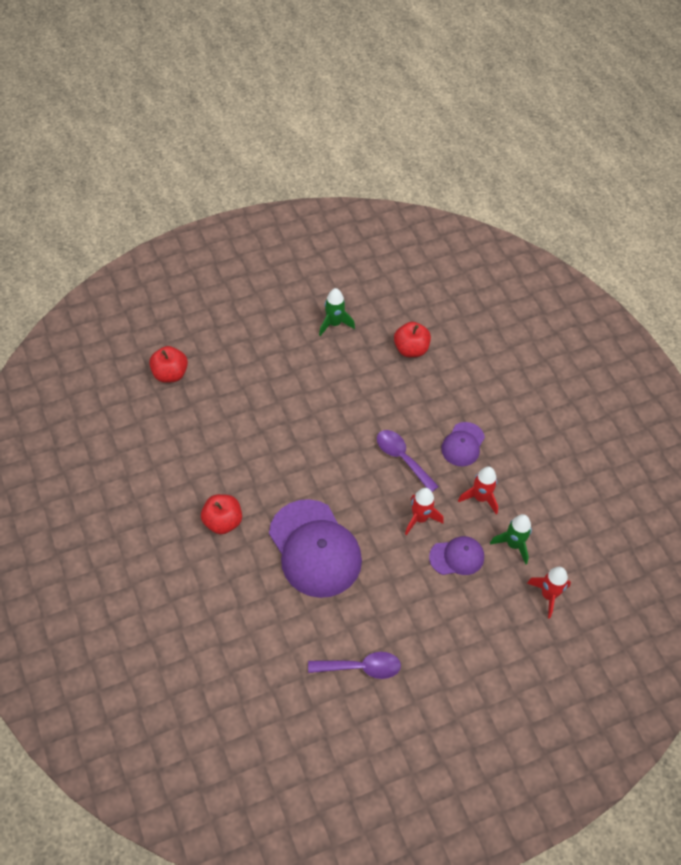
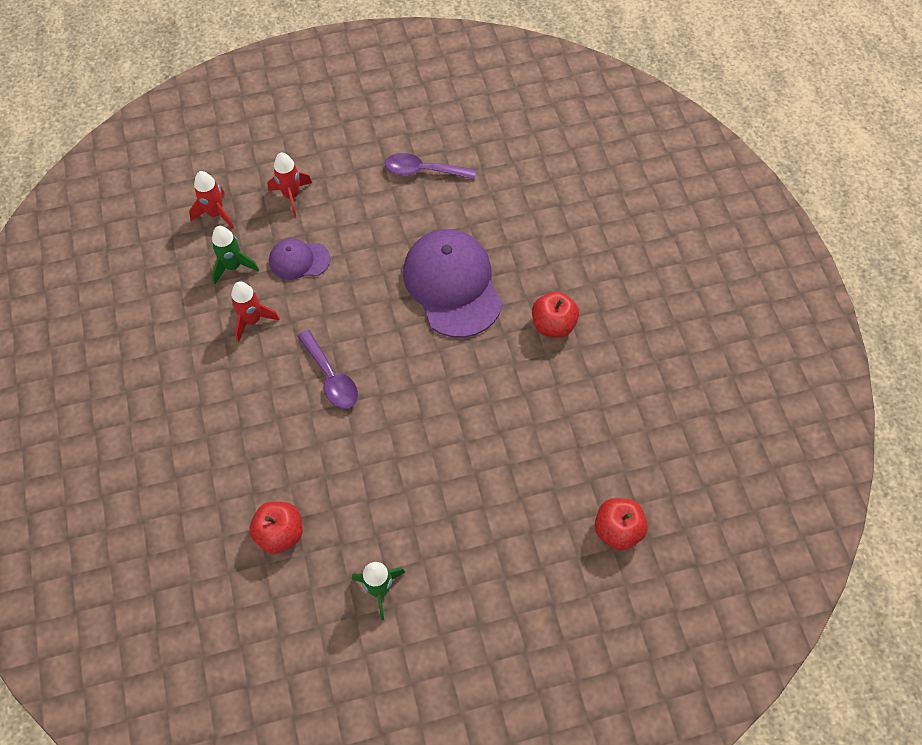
camera: 170 degrees left, 5 degrees up
(420, 518) = (328, 304): red rocket -> red rocket (291, 196)
(463, 444) = (252, 387): purple cap -> none

